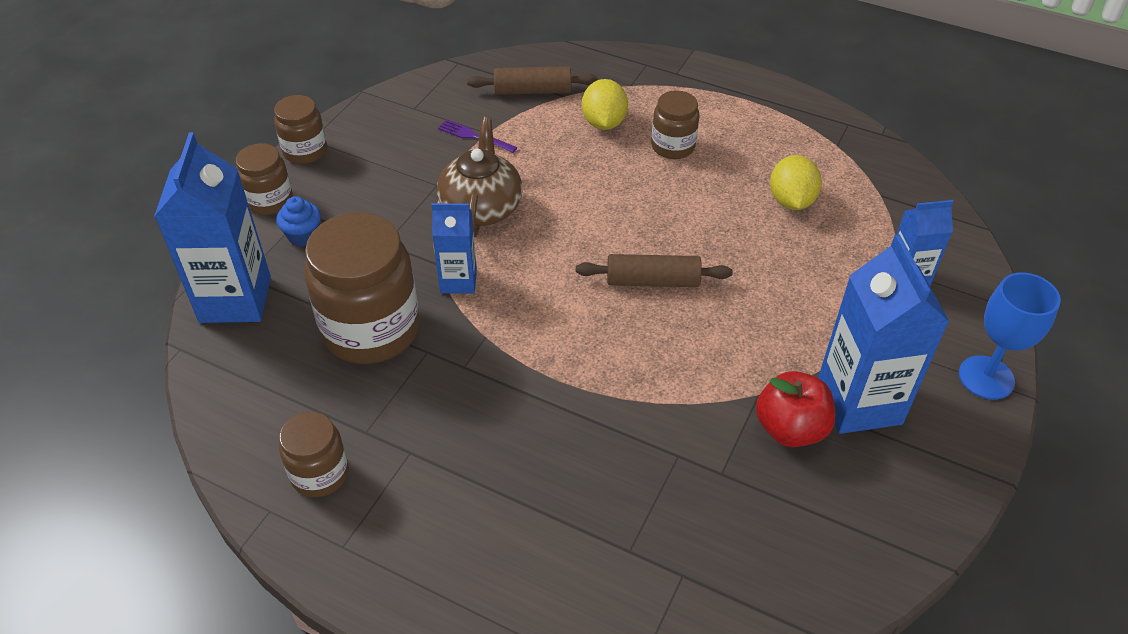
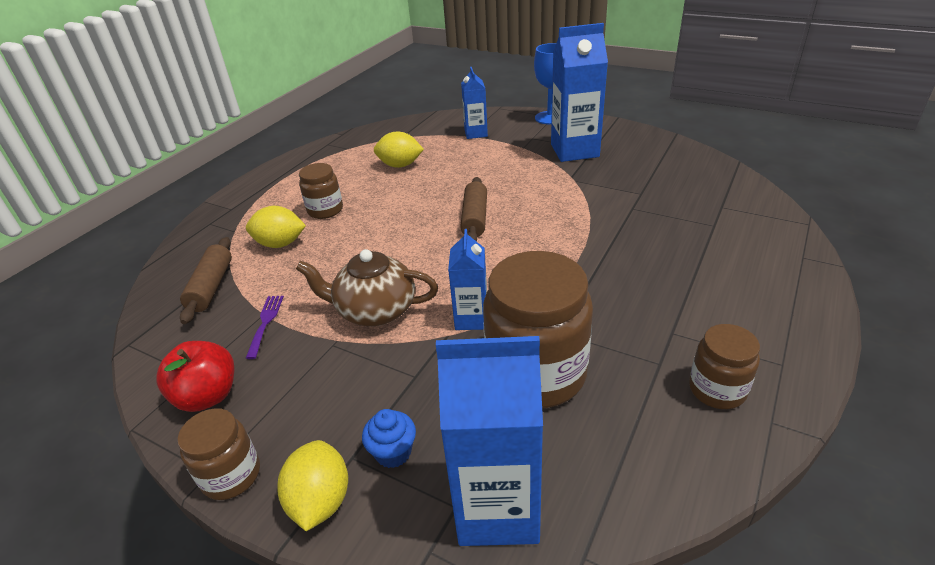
camera: 85 degrees left, 10 degrees down
(270, 201) = (320, 501): brown jar -> yellow lemon
(474, 136) = (265, 323): purple fork -> purple fork turned 150 degrees clockwise
(790, 429) = (599, 171): red apple -> red apple (208, 396)

